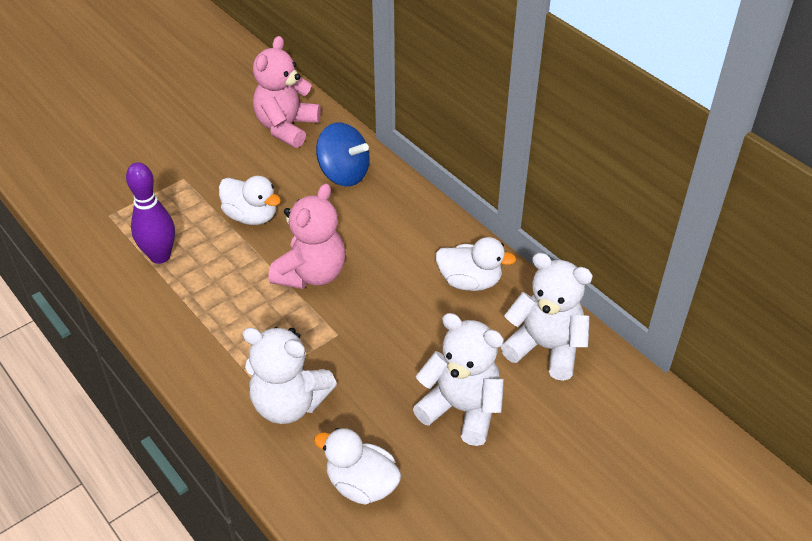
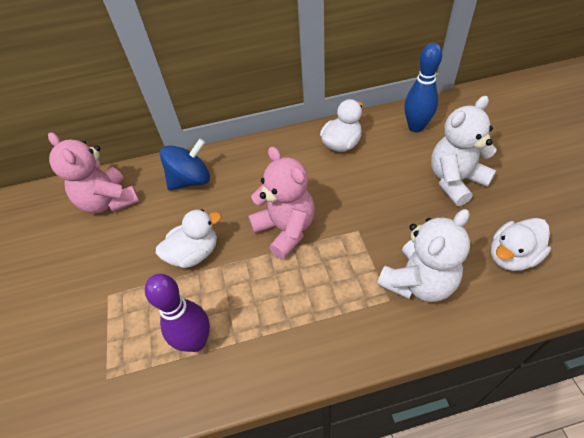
camera: 60 degrees left, 5 degrees up
(545, 348) = (416, 127): white teddy bear -> blue bowling pin

